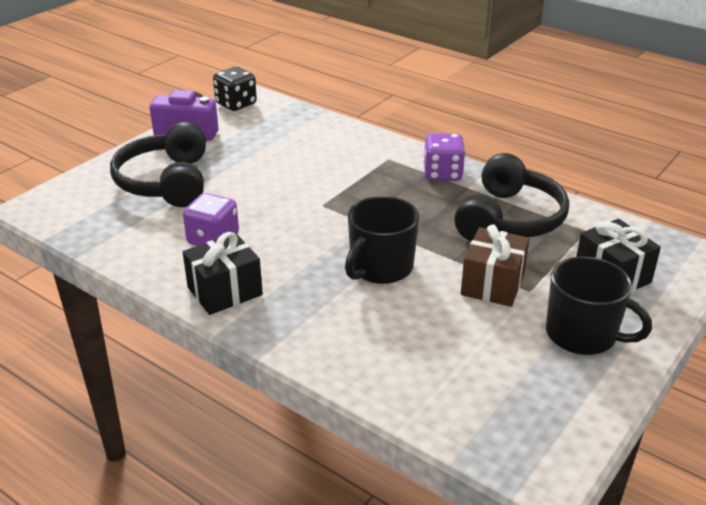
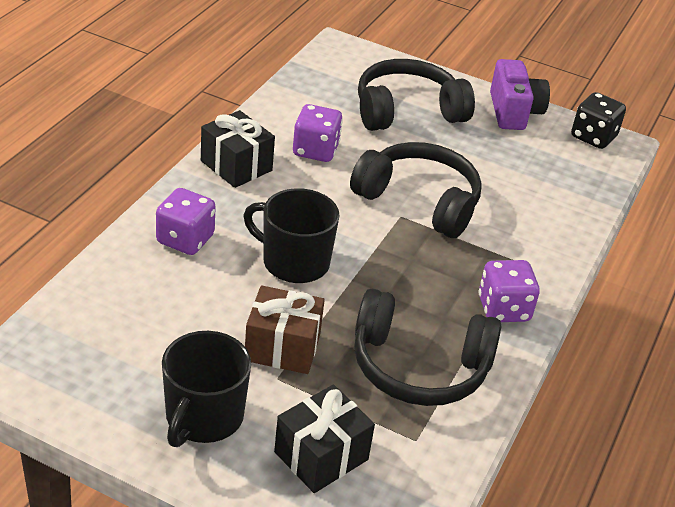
camera: 75 degrees right, 5 degrees up
(304, 193) = (419, 201): none -> black headphones
(340, 333) = (185, 239): none -> purple dice

